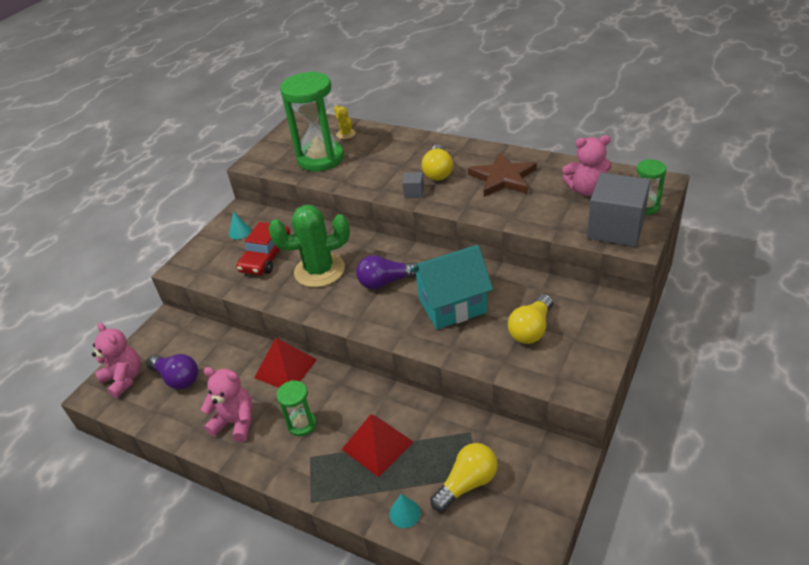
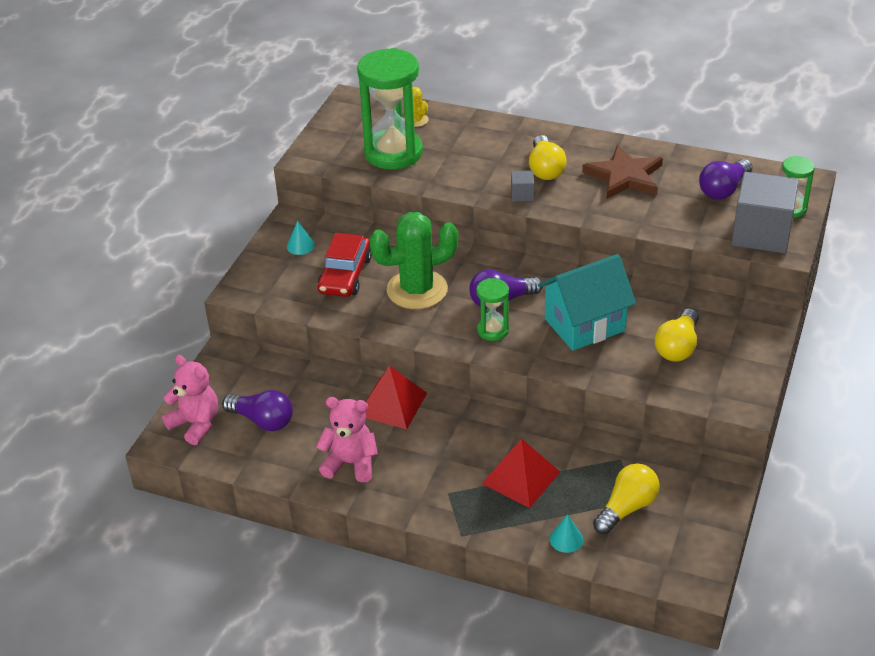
camera: 10 degrees left, 0 degrees up
(302, 424) = (429, 461): green hourglass -> green hourglass (493, 330)
(586, 190) = (723, 190): pink teddy bear -> purple light bulb

